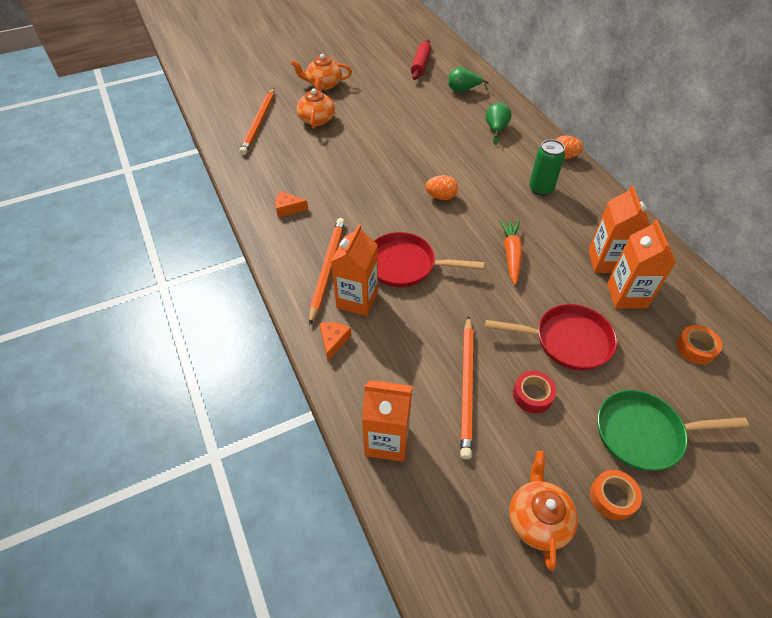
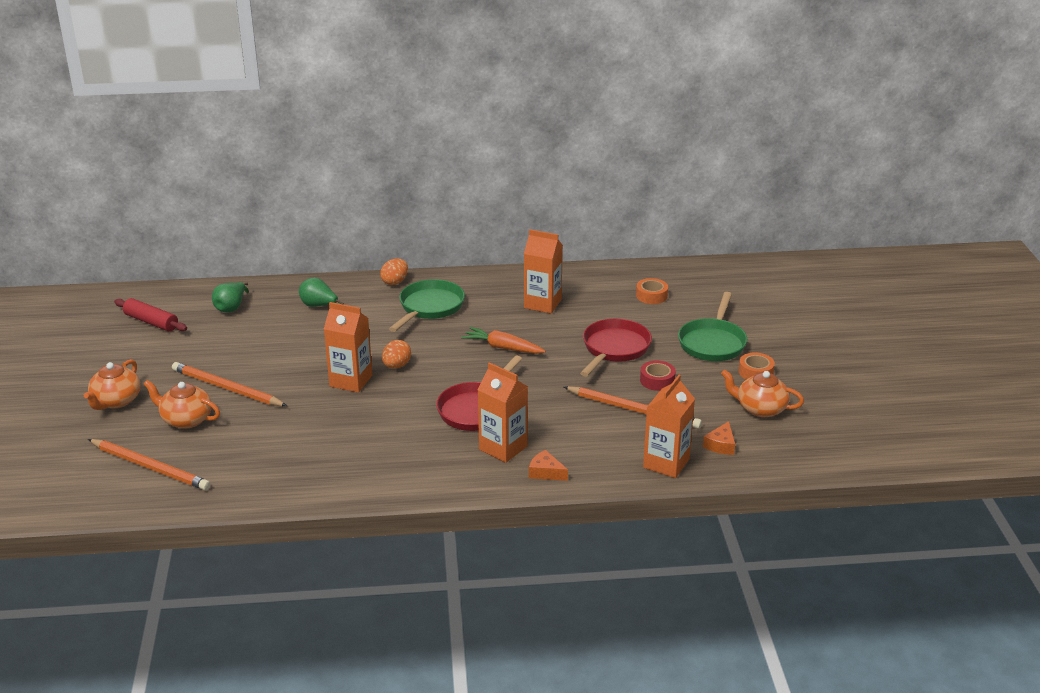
camera: 70 degrees left, 20 degrees down
(288, 208) = (336, 469): orange cheese -> orange cheese (721, 445)
(327, 269) = (450, 459): orange pencil -> orange pencil (227, 388)
(541, 189) = (429, 307): green can -> green pan
(626, 295) = (585, 307): orange carton -> orange carton (351, 381)

